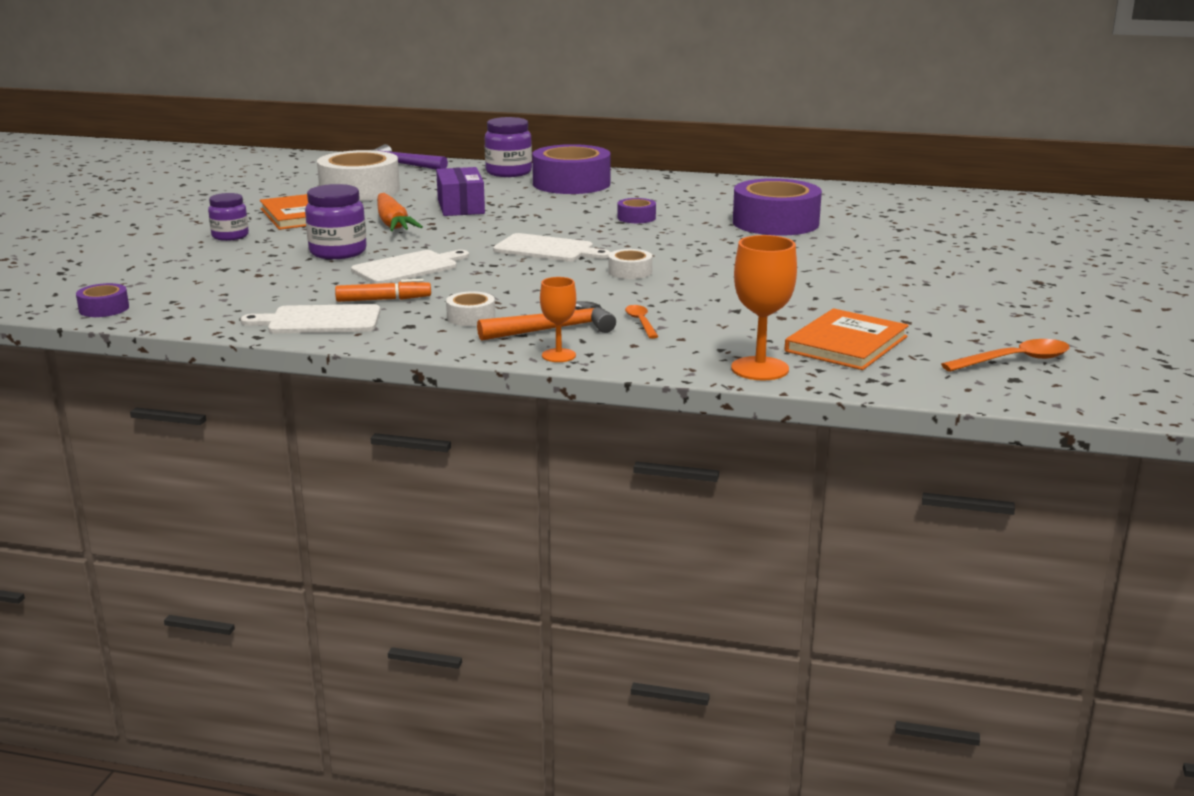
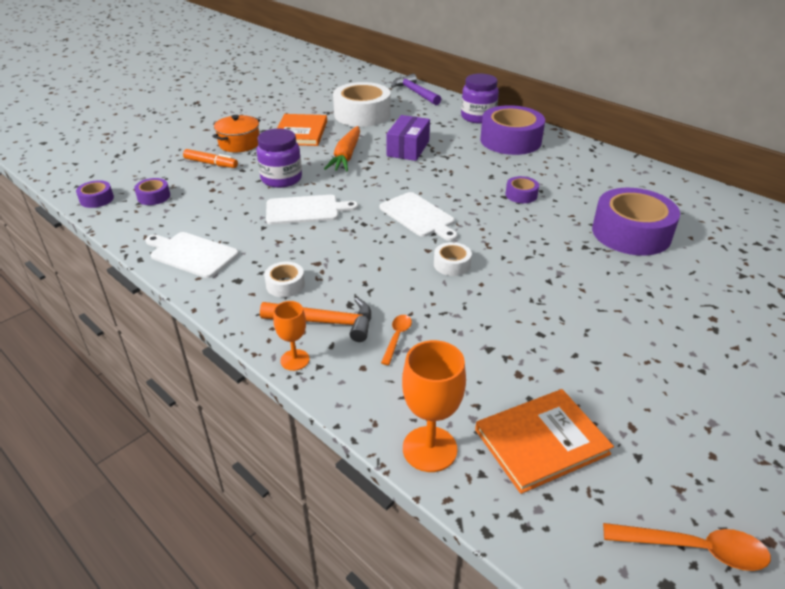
camera: 30 degrees right, 15 degrees up
(185, 293) = (154, 196): none -> purple tape
(230, 236) = (239, 144): purple jar -> orange pot
(383, 300) = (253, 243): orange marker -> orange marker (211, 163)

